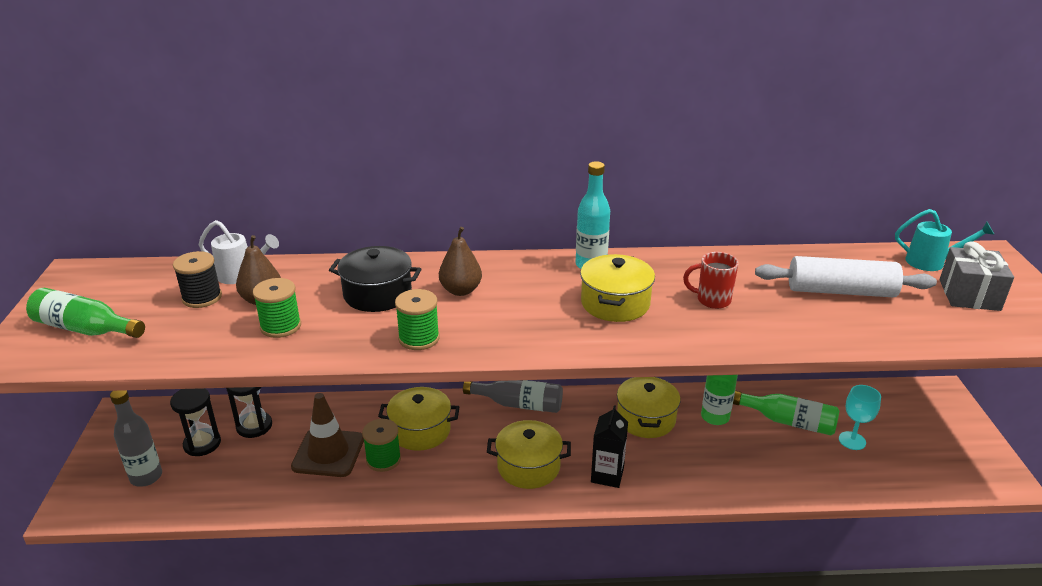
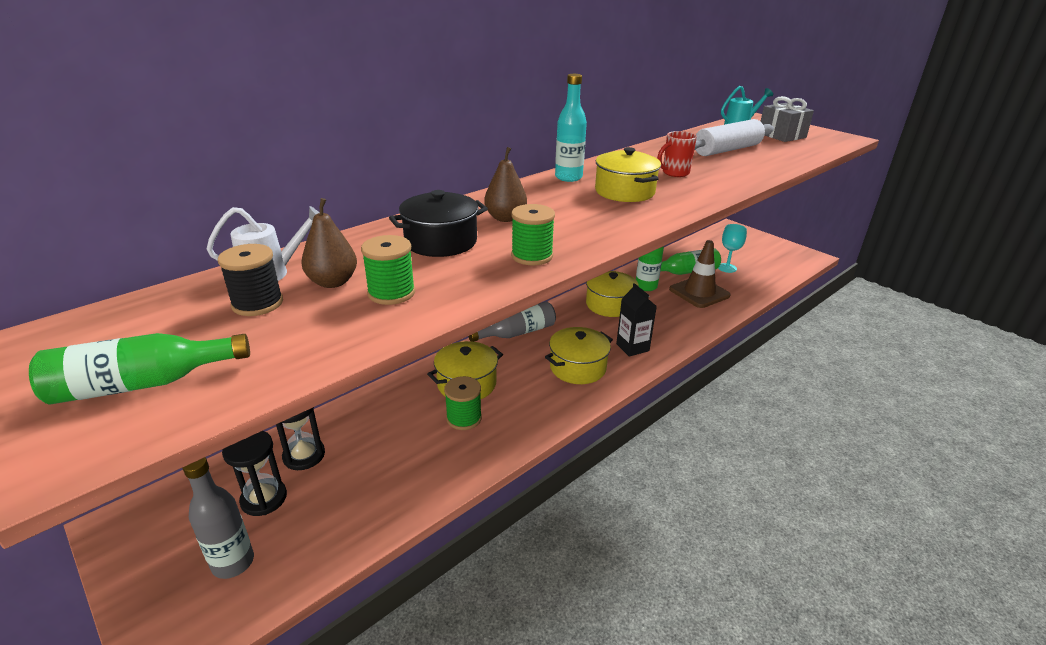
camera: 40 degrees left, 0 degrees up
(328, 453) = (409, 438): brown traffic cone -> brown traffic cone (699, 292)

